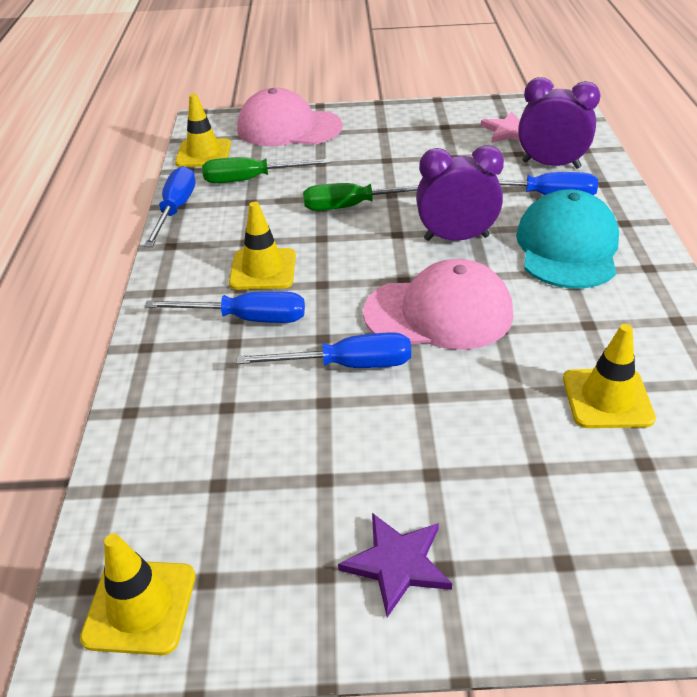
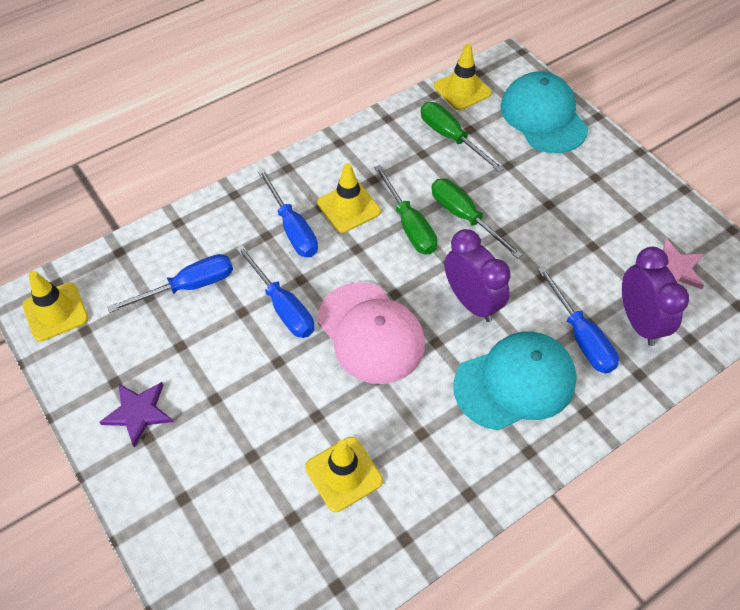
camera: 55 degrees right, 15 degrees up
(175, 210) = (380, 119): blue screwdriver -> blue screwdriver (189, 287)
(289, 128) = (543, 117): pink cap -> turquoise cap
(328, 240) = (409, 225): none -> green screwdriver

